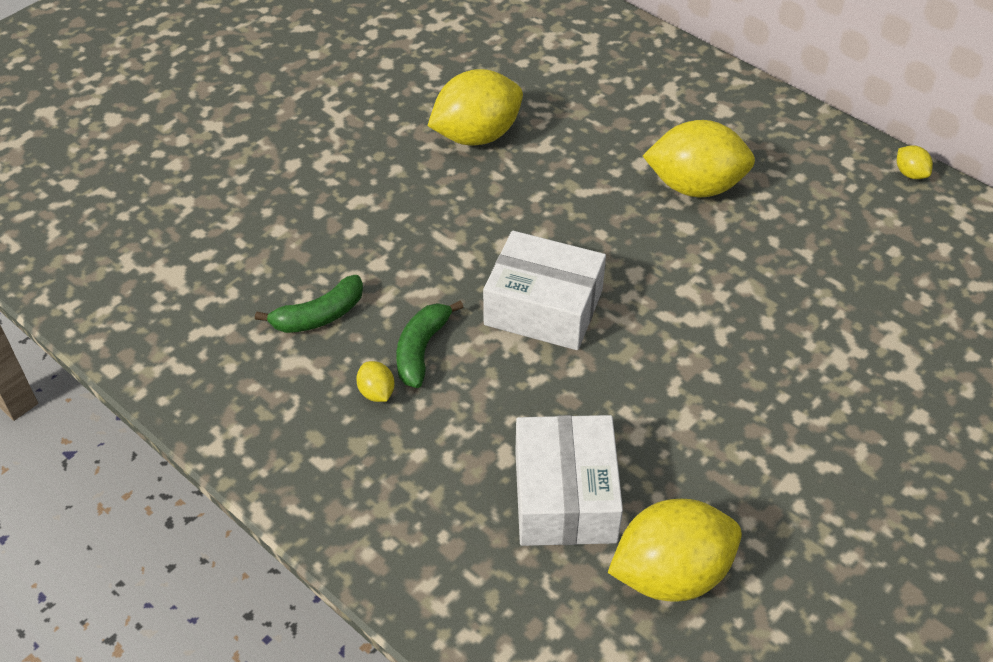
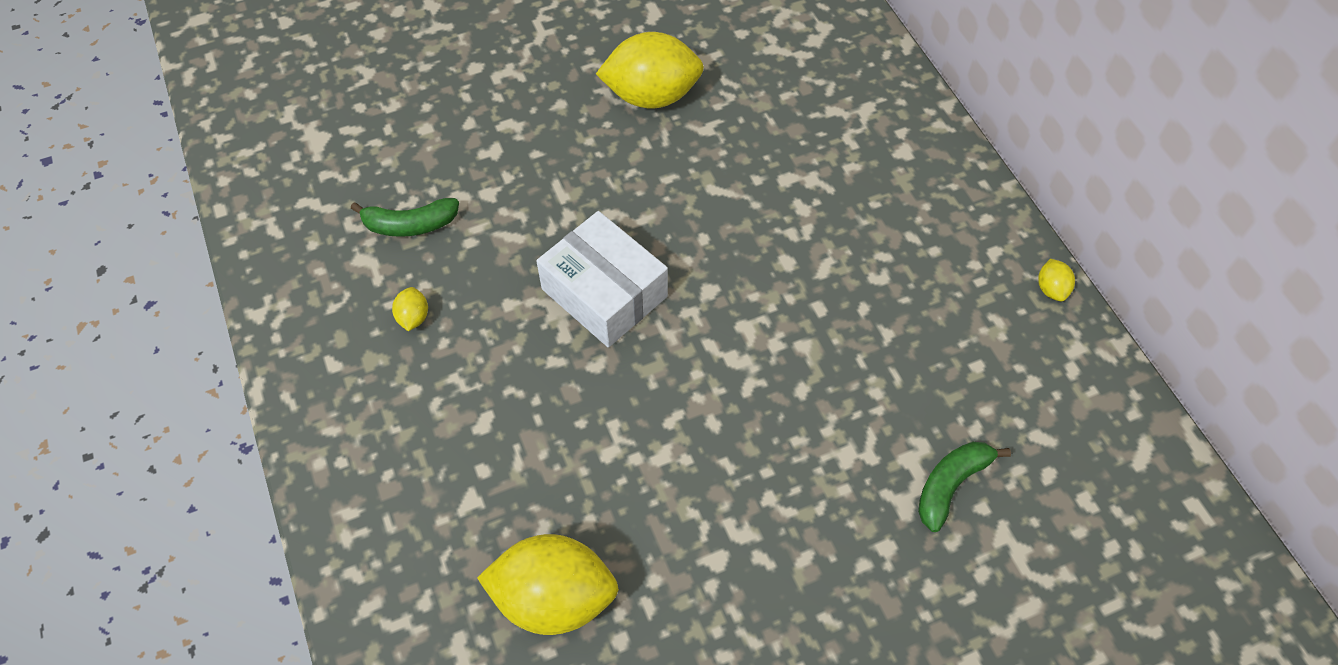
camera: 25 degrees right, 10 degrees up
(421, 350) = (474, 292): green banana -> green banana (950, 485)
(565, 496) = (510, 483): white box -> none
(695, 186) = (823, 223): yellow lemon -> none

